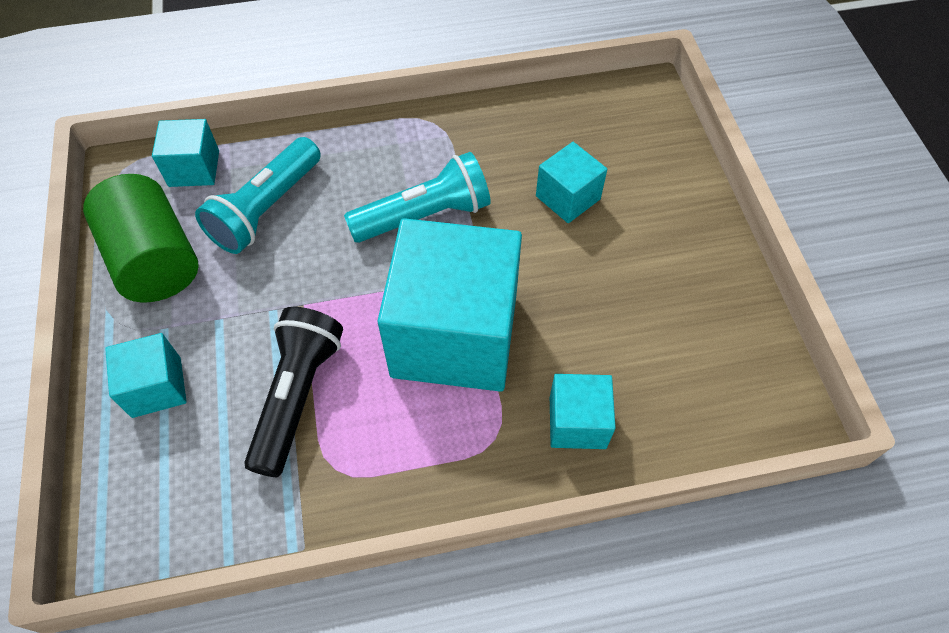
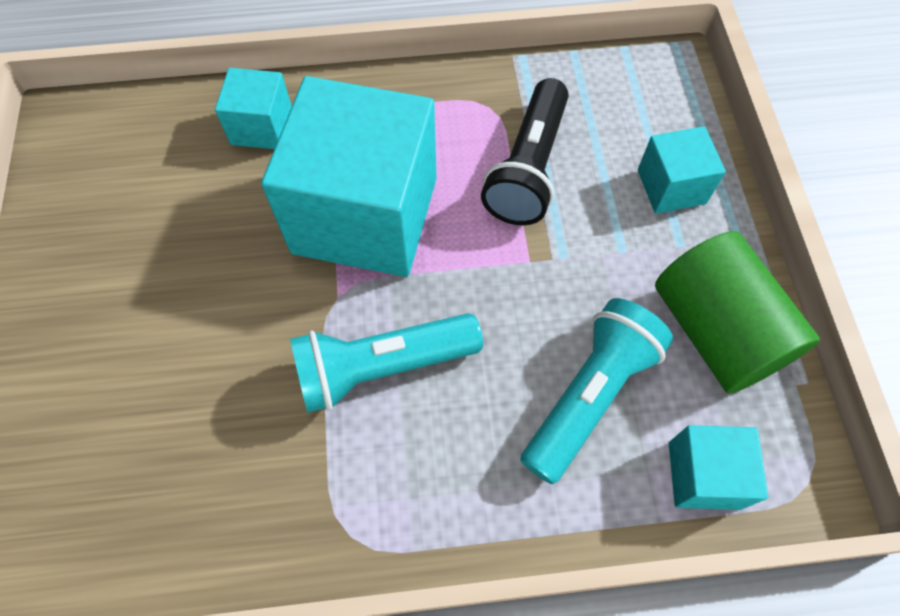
camera: 175 degrees left, 5 degrees up
(568, 197) = (190, 380): turquoise cube -> none

